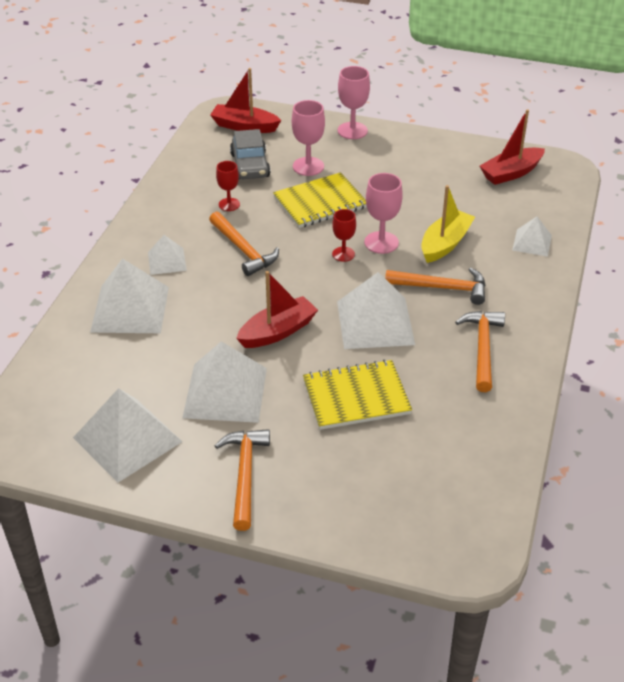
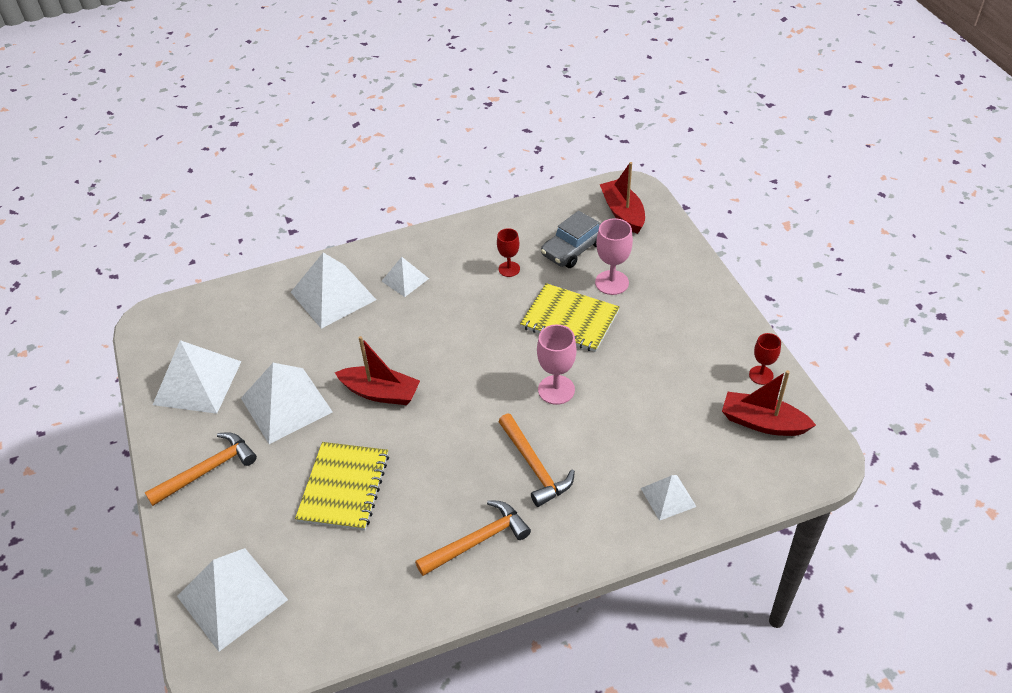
camera: 55 degrees right, 5 degrees up
(243, 250) = (460, 312): orange hammer -> none
(343, 254) = (515, 375): red goblet -> red goblet (761, 375)
(352, 131) = (697, 278): pink goblet -> none
(356, 397) = (344, 487): yellow notebook -> yellow notebook turned 60 degrees clockwise
(375, 323) = (445, 447): white pyramid -> white pyramid (232, 598)
(445, 244) = (599, 434): yellow boat -> none

